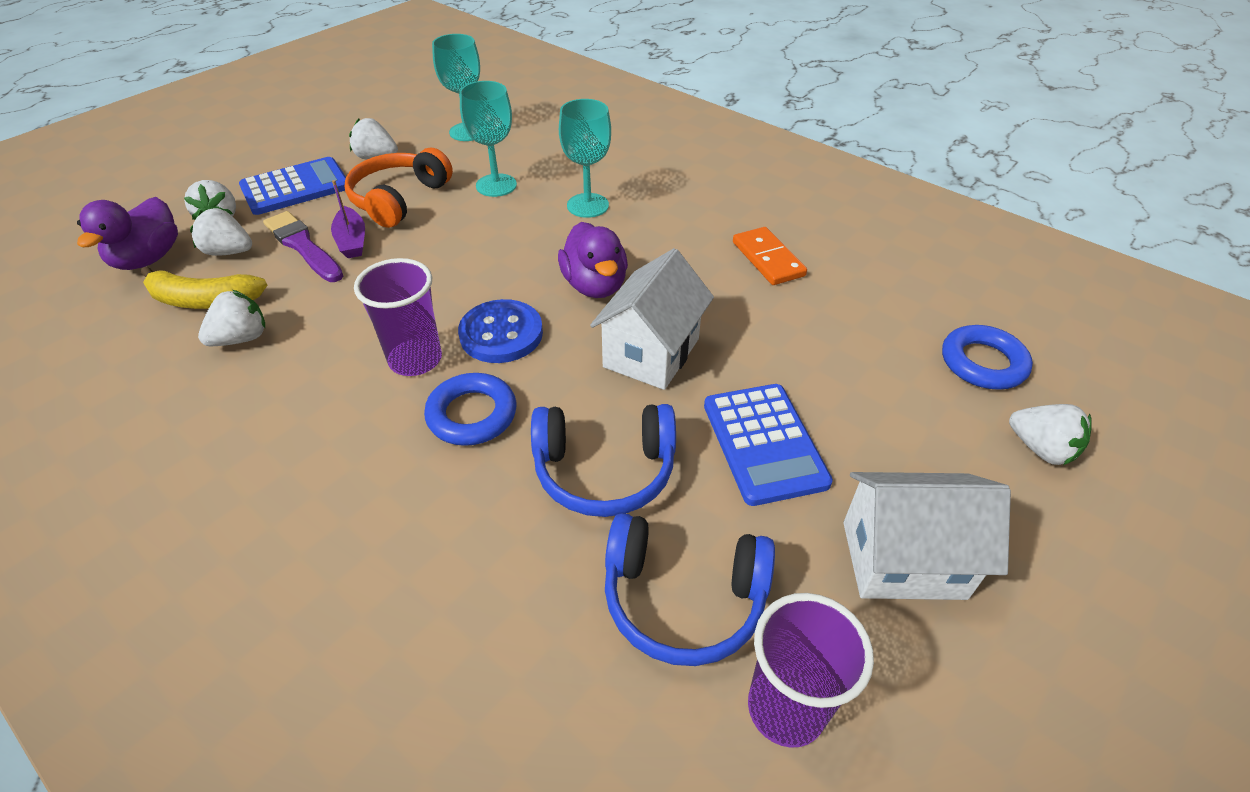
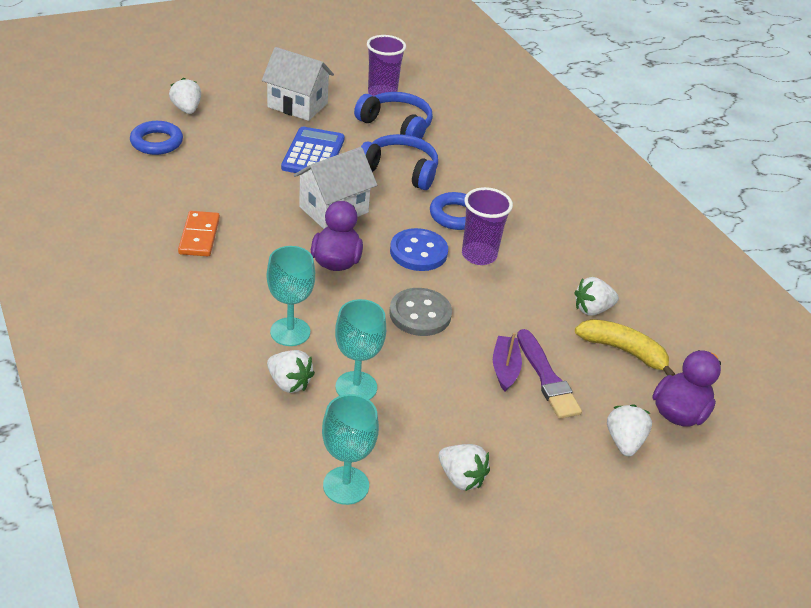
camera: 160 degrees left, 5 degrees down
(229, 252) = (610, 395): white strawberry -> white strawberry (289, 383)
(295, 187) = (552, 460): blue calculator -> none
(398, 199) = (453, 404): orange headphones -> none
(464, 262) = (420, 314): none -> grey button

